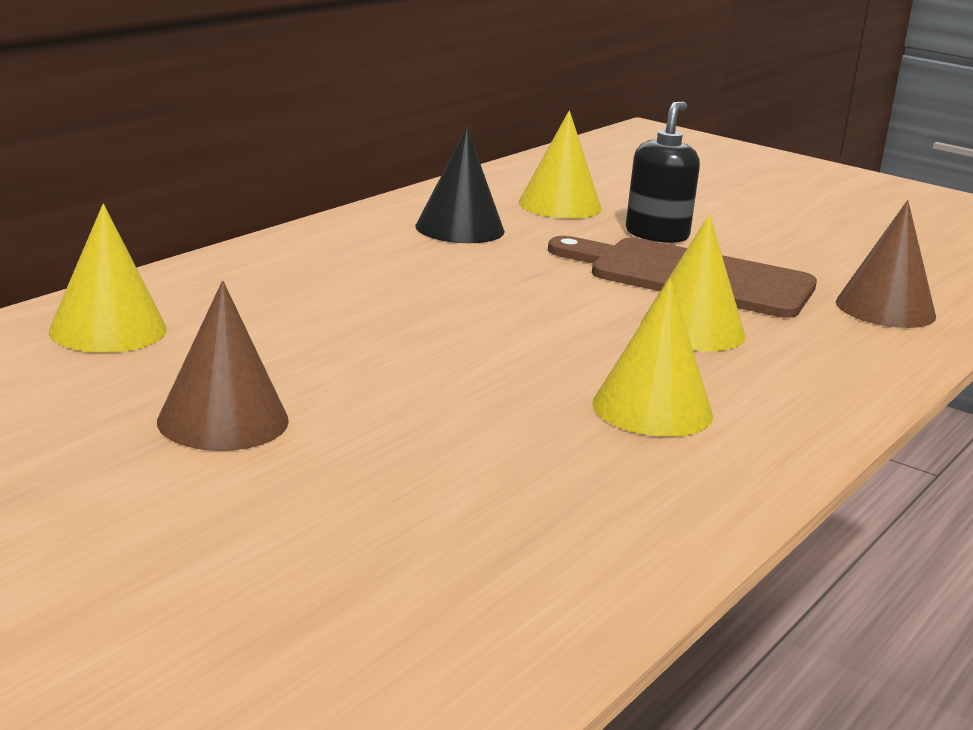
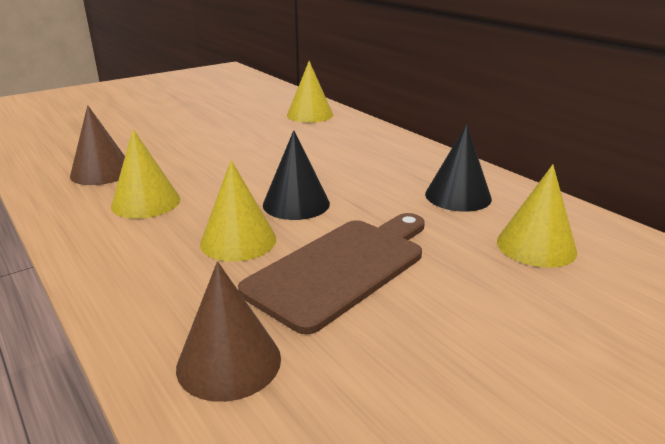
camera: 110 degrees right, 5 degrees up
(223, 420) = (213, 126): brown cone -> brown cone (102, 172)
(560, 308) = (296, 204): none -> black cone
(657, 235) = (457, 278): black soap dispenser -> none

